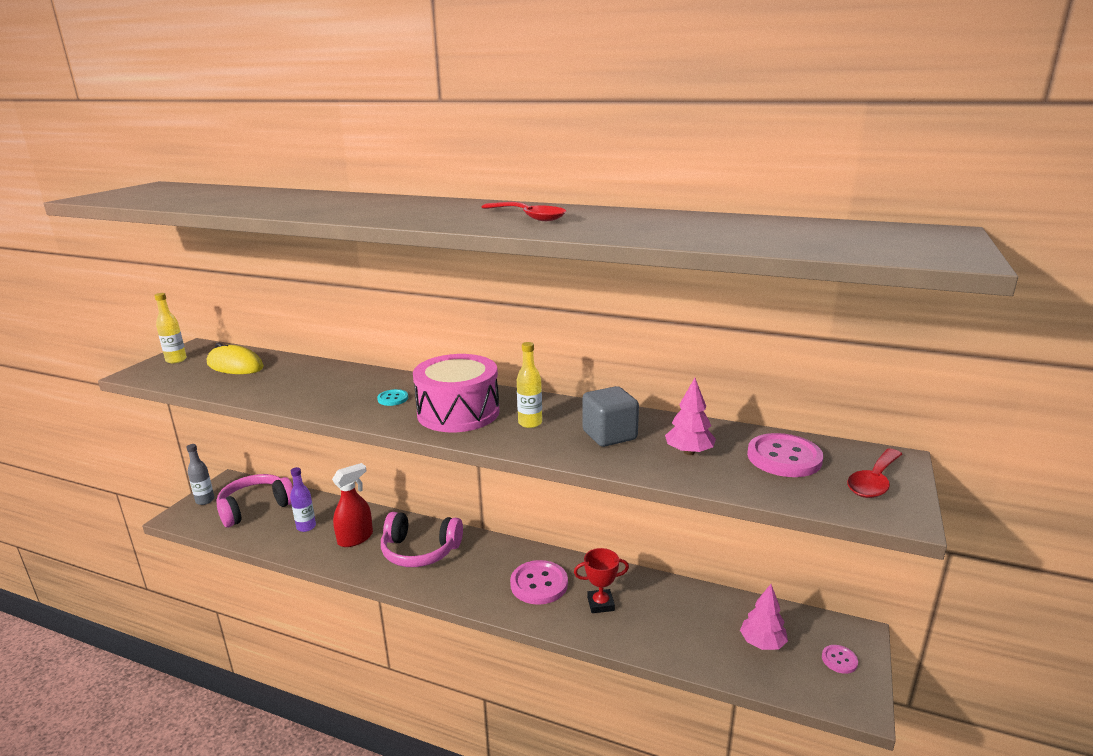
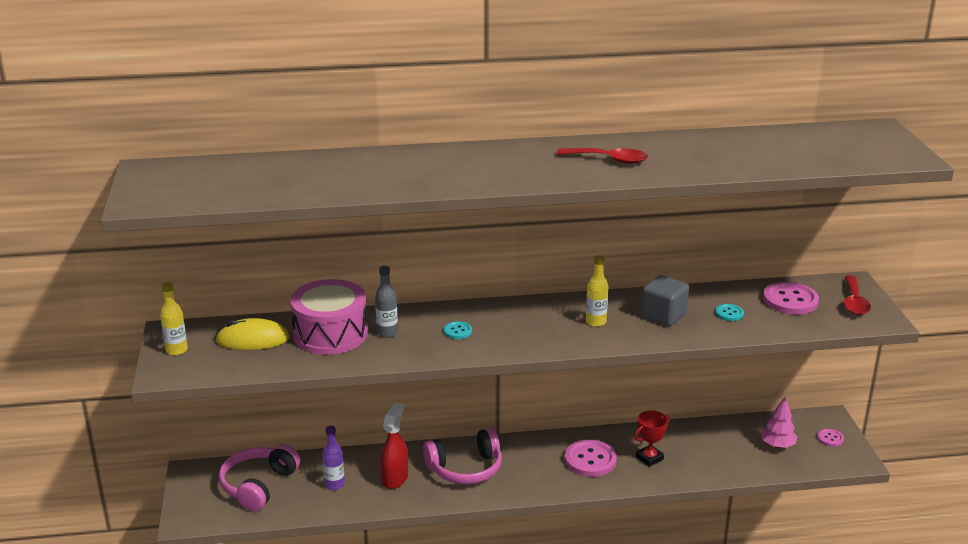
camera: 30 degrees left, 5 degrees up
(205, 500) = (193, 497): grey bottle -> grey bottle (387, 333)
(458, 412) = (529, 328): pink drum -> pink drum (330, 334)
(689, 452) = (729, 313): pink tree -> turquoise button

